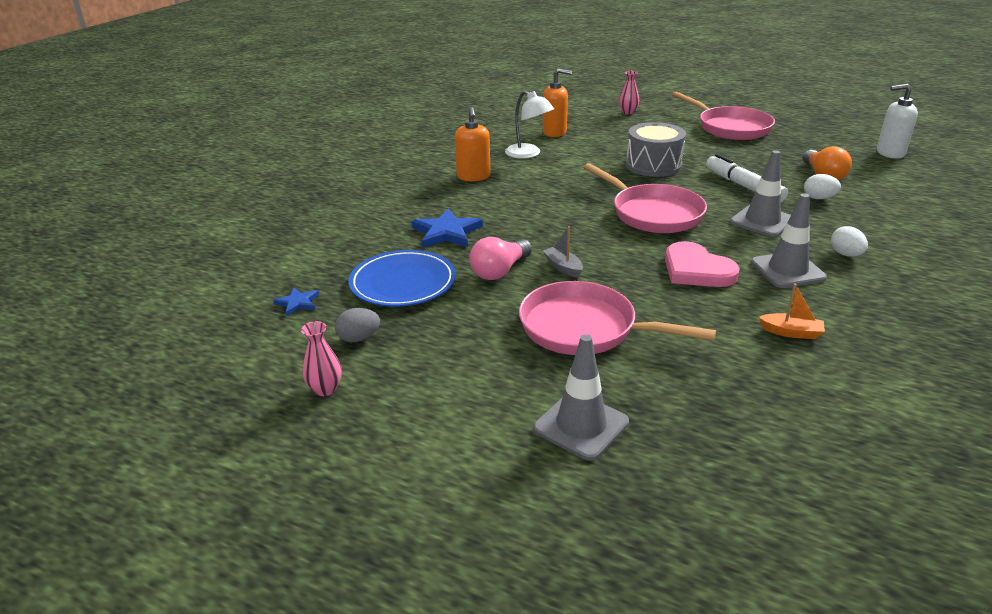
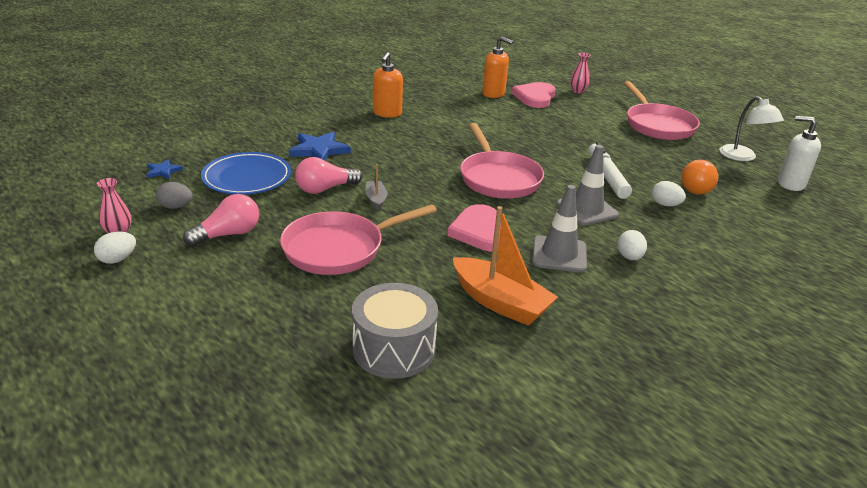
camera: 20 degrees right, 0 degrees up
(359, 419) = (118, 259): none -> white egg
(453, 350) = (228, 234): none -> pink light bulb
(528, 154) = (451, 106): white lamp -> white lamp (743, 157)
(581, 425) = (256, 313): grey traffic cone -> none
(585, 328) = (339, 248): pink pan -> pink pan turned 75 degrees counterclockwise
(596, 127) = (535, 97): none -> pink heart
(653, 165) = (546, 140): grey drum -> grey drum (394, 349)
(791, 332) = (500, 302): orange boat -> orange boat, size x2.03

